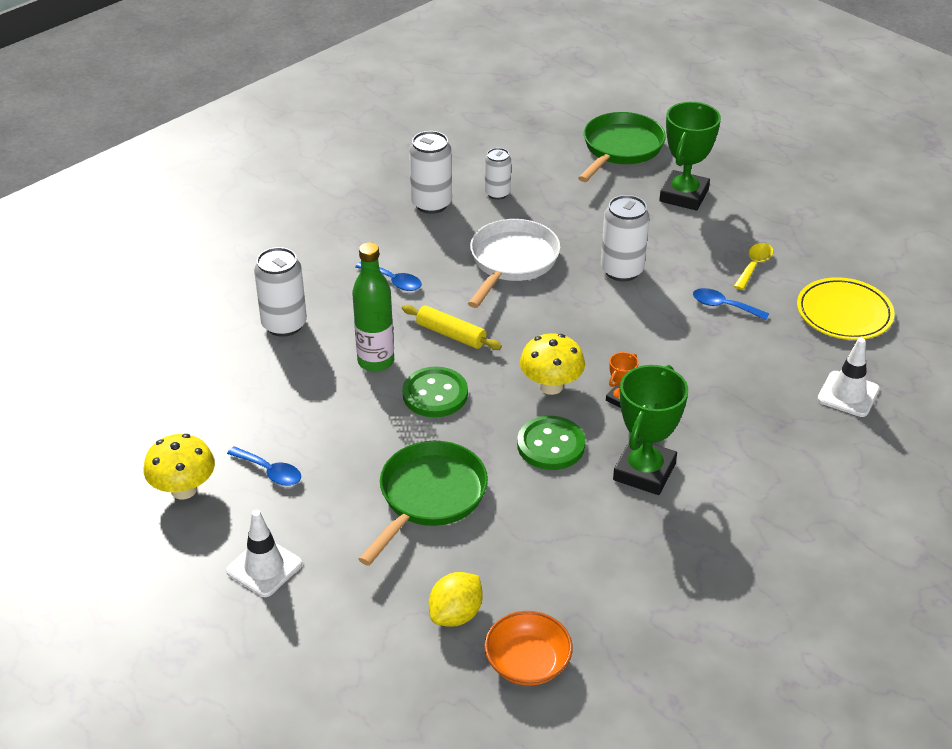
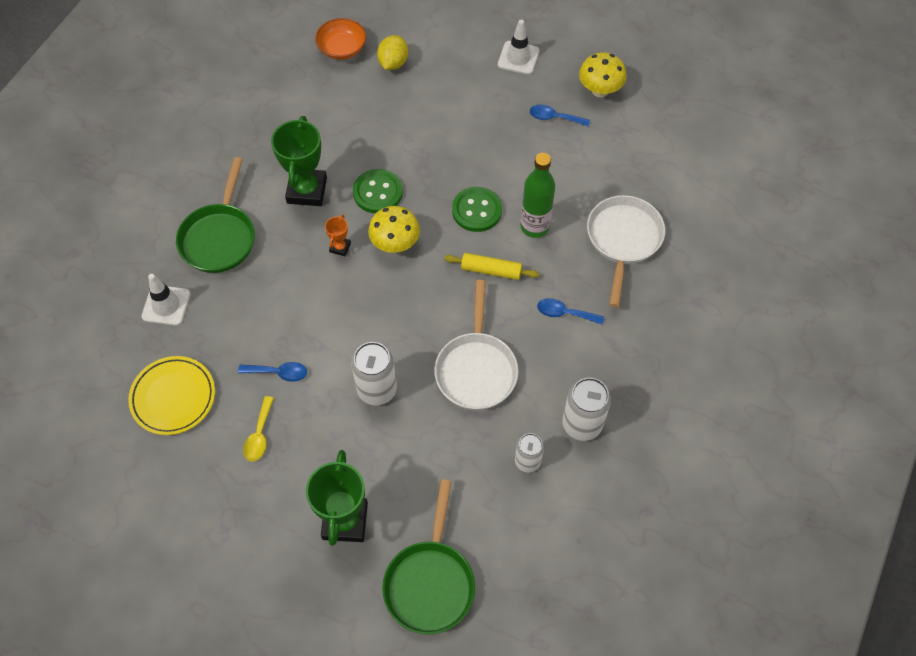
camera: 160 degrees right, 20 degrees up
(284, 324) = (623, 240): white can -> white pan
(429, 497) = (443, 130): green pan -> green pan (219, 237)

